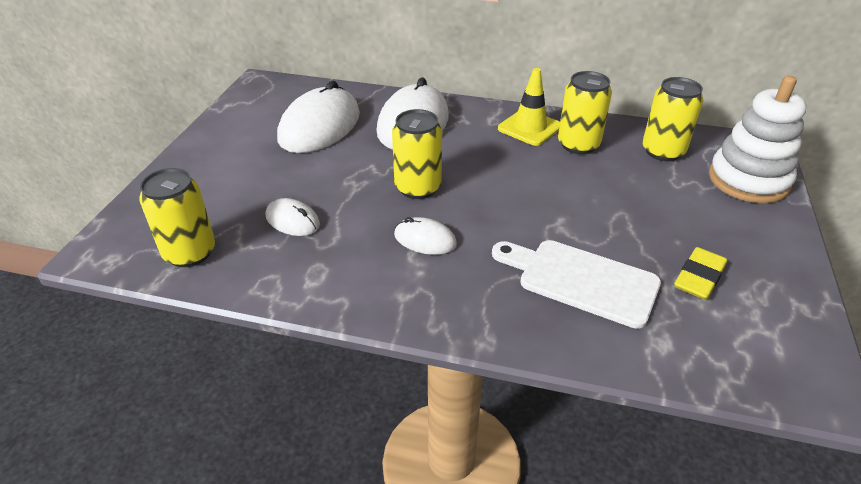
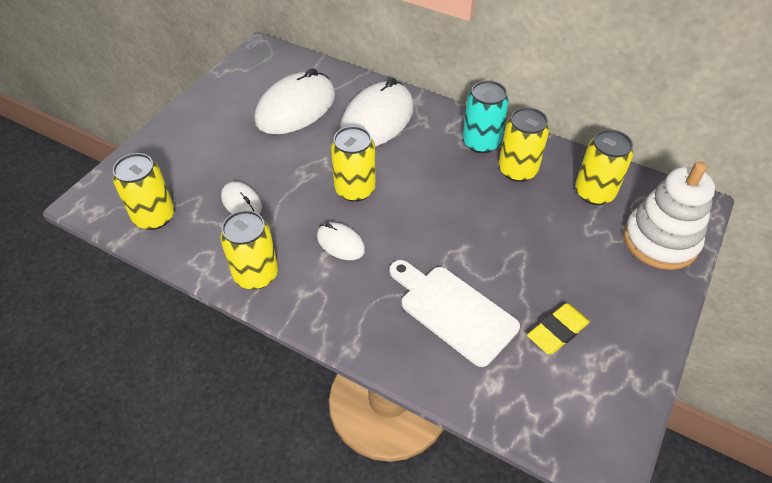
camera: 15 degrees right, 10 degrees up
(339, 288) = (256, 274): none -> yellow can
(529, 128) = (481, 142): yellow traffic cone -> turquoise can

